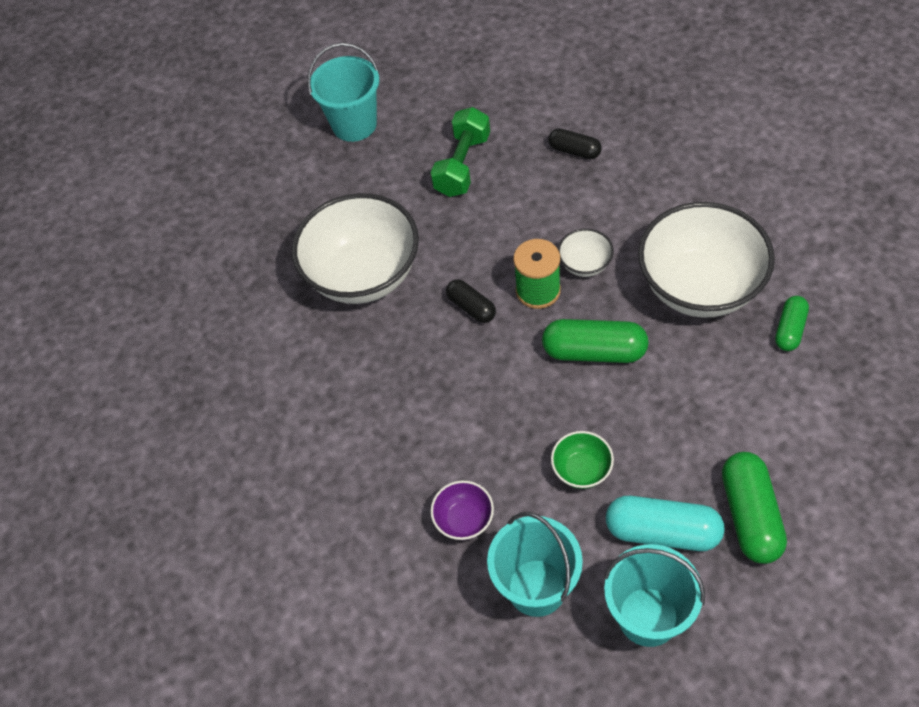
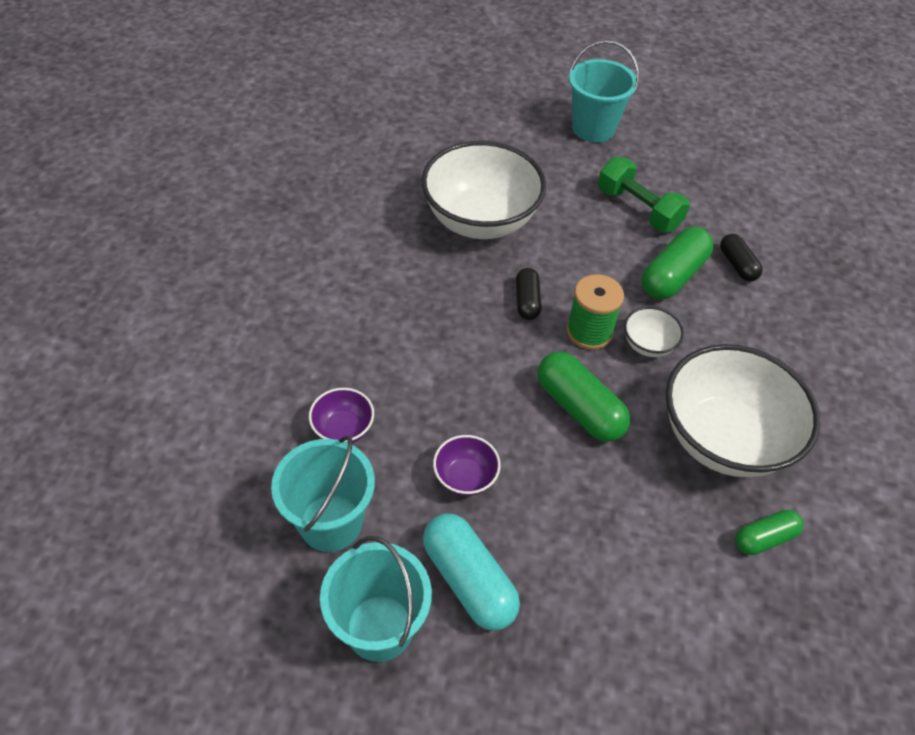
camera: 35 degrees right, 5 degrees down
(462, 165) = (638, 209): green dumbbell -> green dumbbell turned 75 degrees clockwise
(581, 470) = (465, 477): green bowl -> purple bowl
(750, 515) = (552, 640): green capsule -> green capsule (673, 276)

